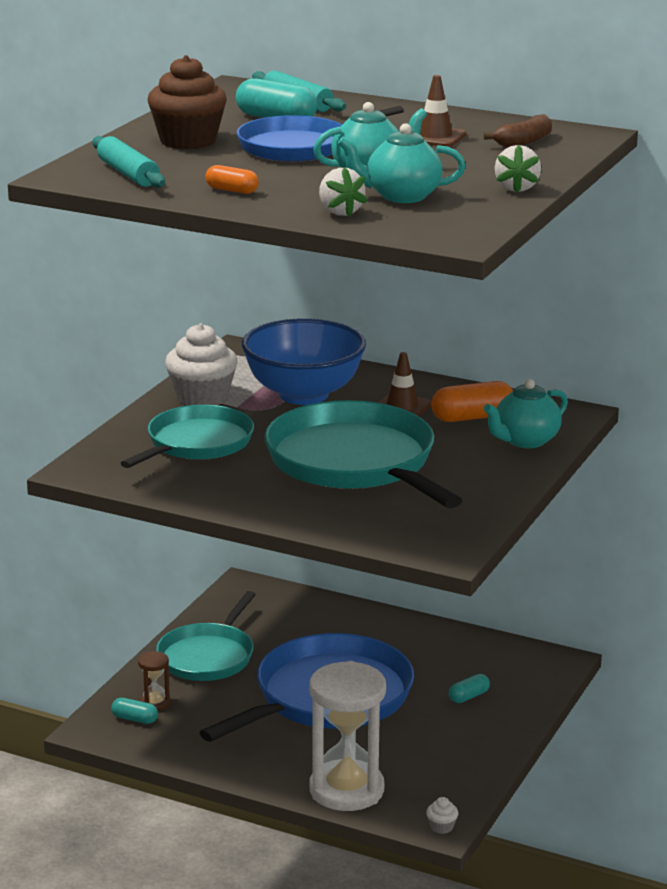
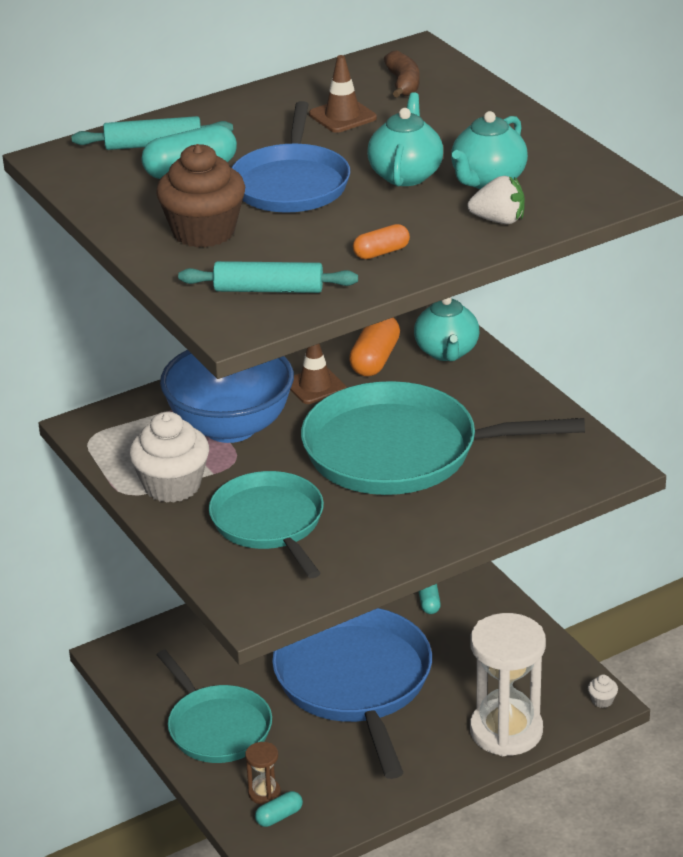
camera: 55 degrees left, 10 degrees up
(516, 188) = (523, 126): white strawberry -> none

